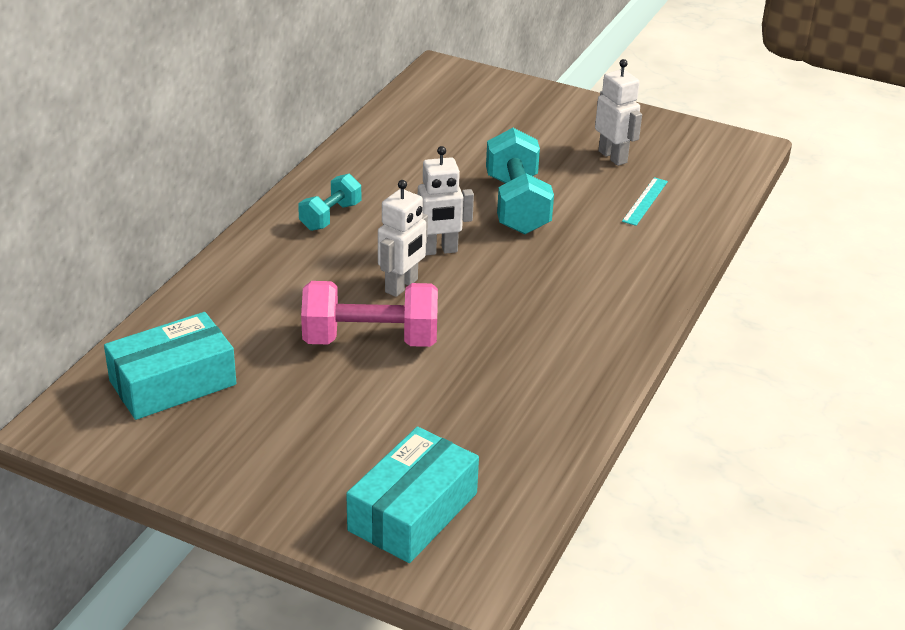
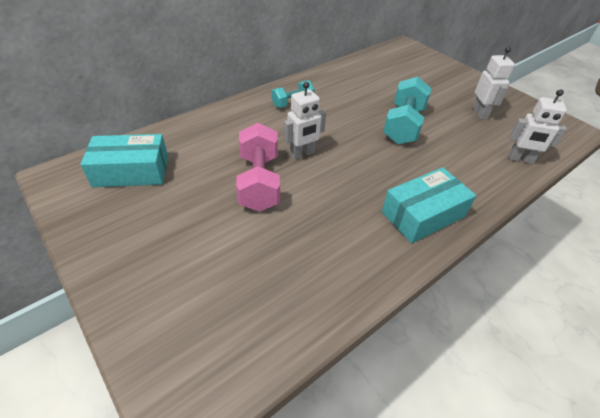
camera: 25 degrees right, 10 degrees up
(370, 340) = (259, 182): pink dumbbell -> pink dumbbell turned 60 degrees clockwise
(413, 512) = (189, 325): turquoise box -> turquoise box (423, 214)
(439, 250) = (339, 139): white robot -> white robot (520, 159)
(645, 201) = (488, 145): turquoise ruler -> none

